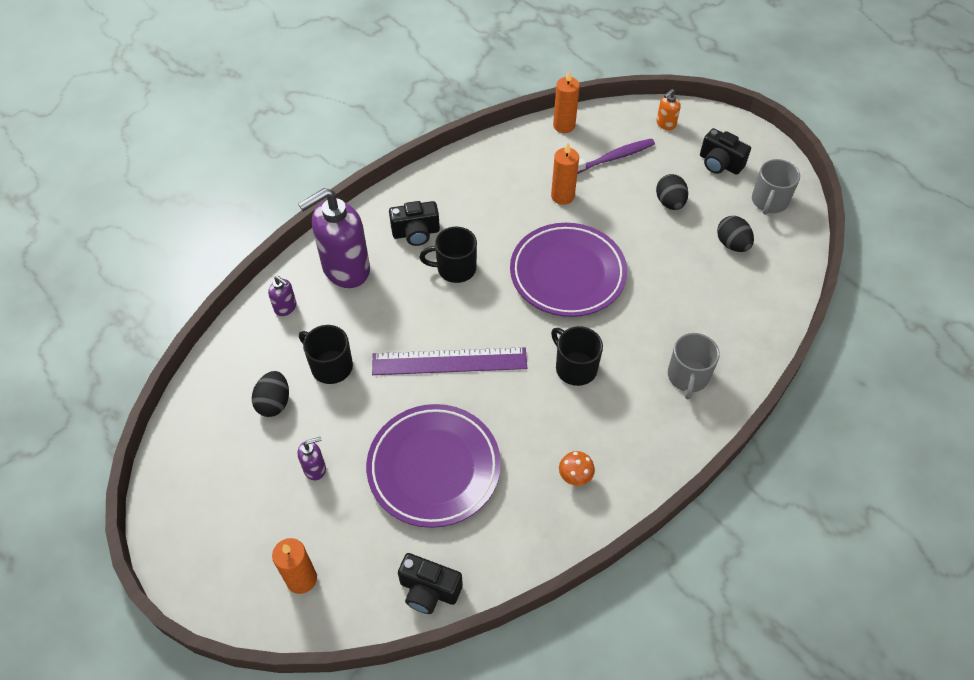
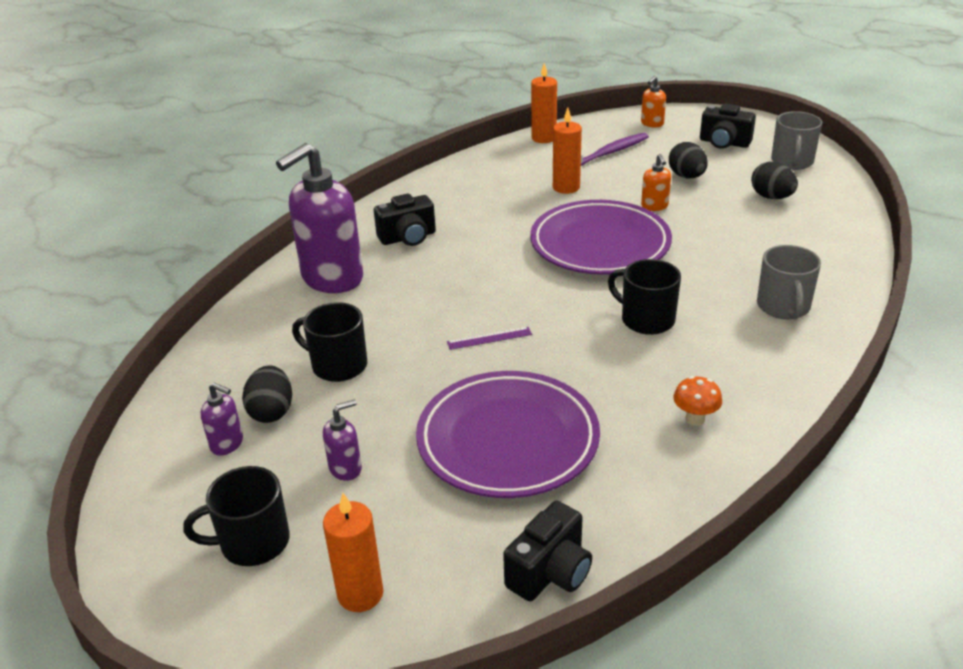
camera: 10 degrees left, 20 degrees down
(285, 307) = (264, 322): purple soap dispenser -> purple soap dispenser (227, 444)
(429, 590) = (550, 572): black camera -> black camera turned 60 degrees counterclockwise
(449, 362) = (489, 338): purple ruler -> purple ruler, size x0.43
(455, 268) = (465, 259): black mug -> black mug (253, 542)
(629, 235) = (654, 206): none -> orange soap dispenser

